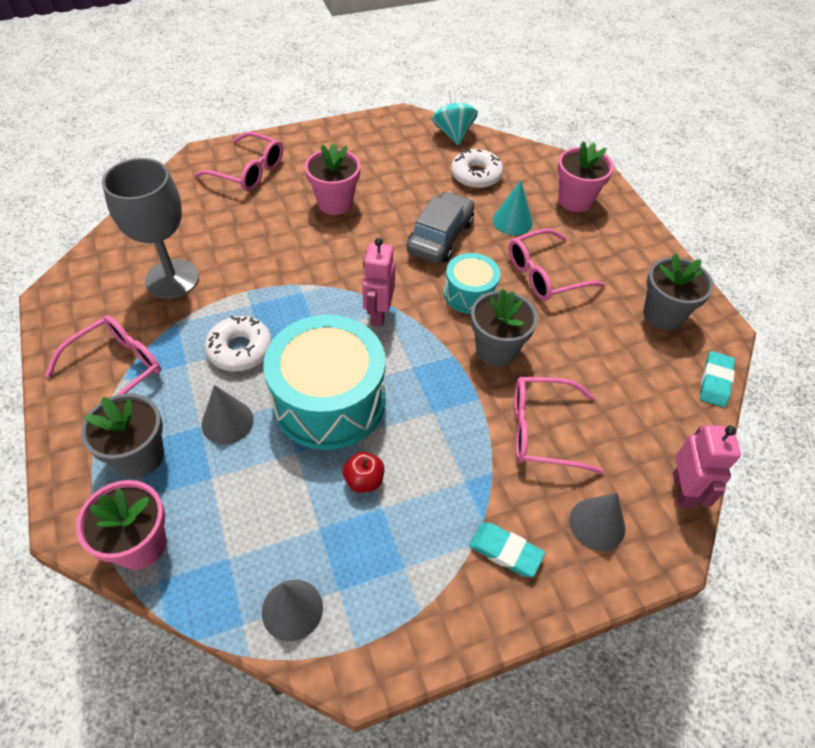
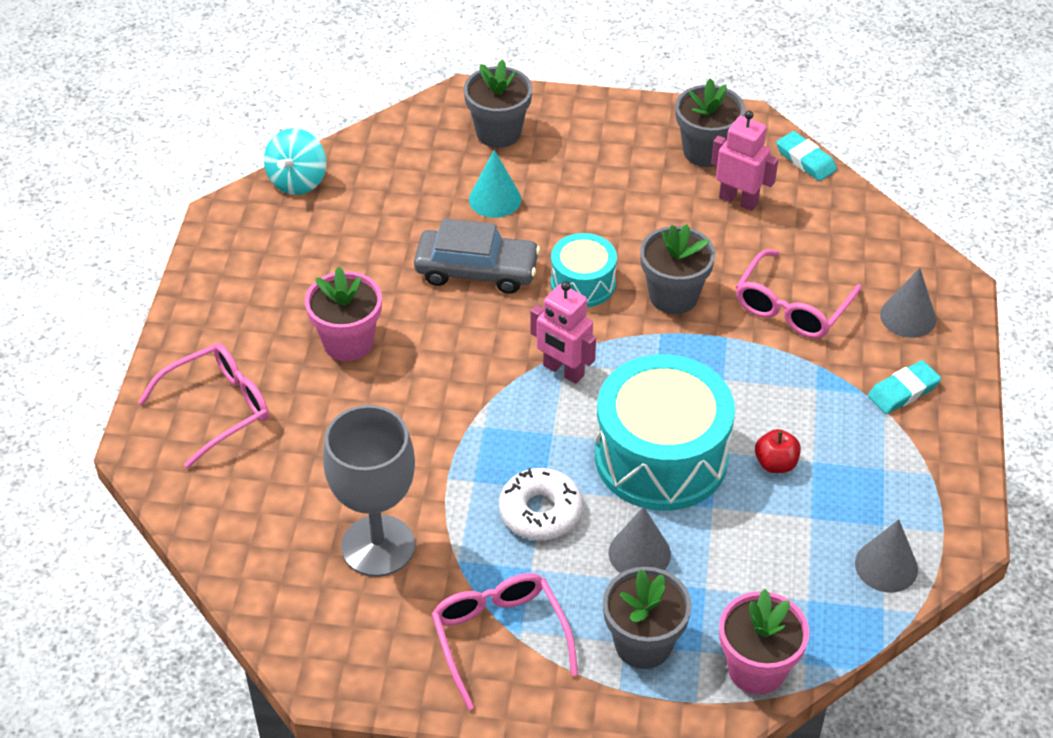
camera: 60 degrees left, 5 degrees down
(440, 237) = (477, 270): grey car -> grey car turned 135 degrees clockwise
(453, 133) = (298, 181): turquoise spinning top -> turquoise spinning top turned 90 degrees counterclockwise
(476, 175) = (393, 195): white donut -> none
(544, 274) = (594, 211): pink glasses -> none
(575, 200) = (498, 132): pink flower pot -> grey flower pot
(683, 490) = (904, 244): pink robot -> pink robot (738, 200)

